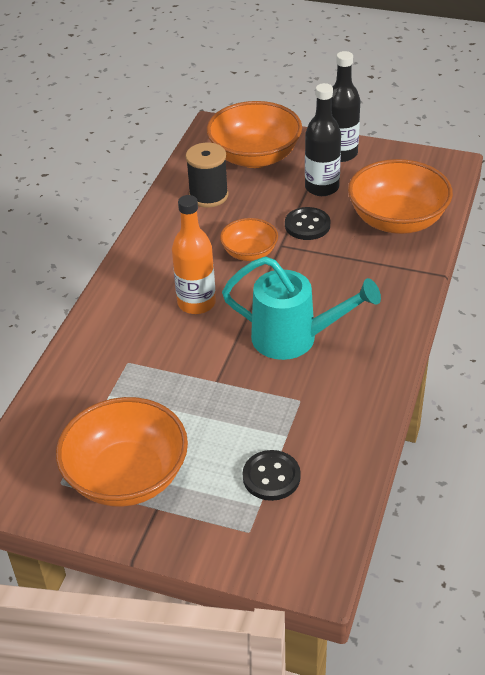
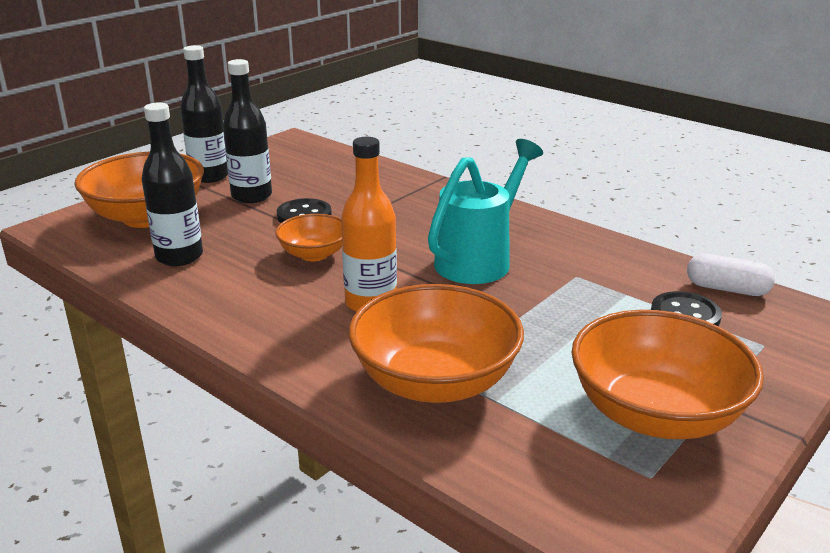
camera: 70 degrees left, 15 degrees down
(208, 196) = (179, 256): black spool -> black bottle
(333, 500) = (727, 289): none -> white capsule
(397, 220) = (347, 176): orange bowl -> orange bowl (435, 381)

